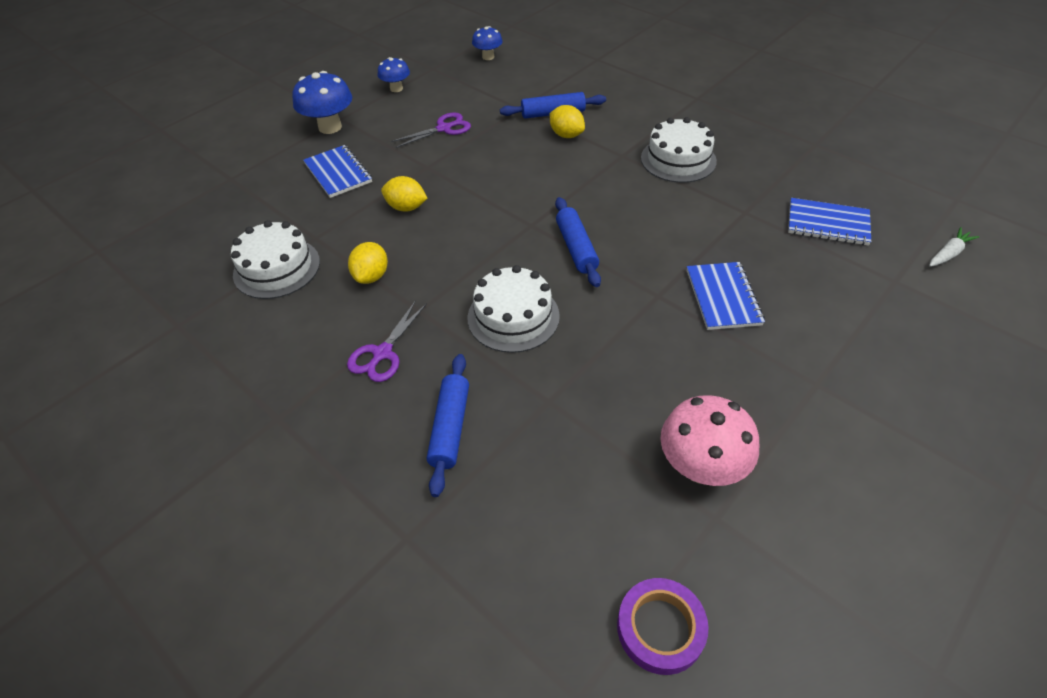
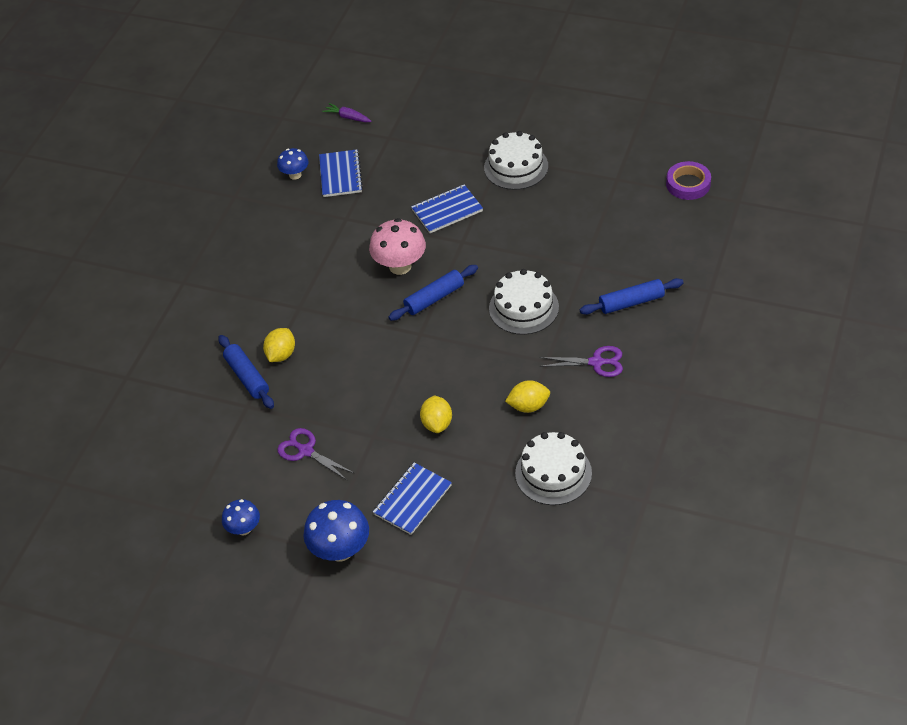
camera: 110 degrees left, 0 degrees up
(488, 57) = (148, 474): blue mushroom -> blue mushroom (295, 175)
(678, 159) = (290, 271): white cake -> white cake (516, 167)
(700, 467) = (589, 191): pink mushroom -> pink mushroom (400, 266)
(948, 253) = (347, 117): white carrot -> purple carrot

